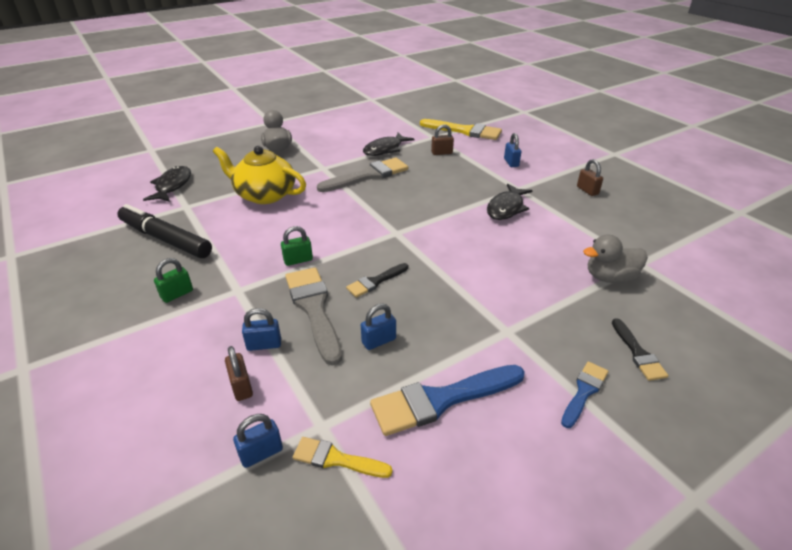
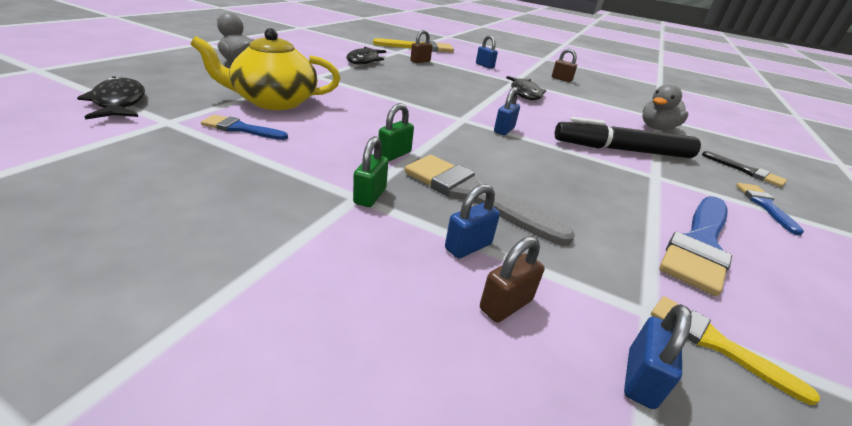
camera: 35 degrees left, 5 degrees down
(165, 239) = (173, 159): black marker -> black marker (621, 150)
(177, 294) = (270, 219): green padlock -> green padlock (370, 196)
(221, 219) = (240, 129): none -> blue brush
(241, 387) = (506, 305): brown padlock -> brown padlock turned 75 degrees counterclockwise
(336, 459) = (715, 343): yellow brush -> yellow brush turned 60 degrees clockwise
(368, 176) = (374, 79): grey brush -> none
(375, 281) = (500, 159): black brush -> none
(379, 341) = (577, 209): blue padlock -> blue padlock (504, 130)

